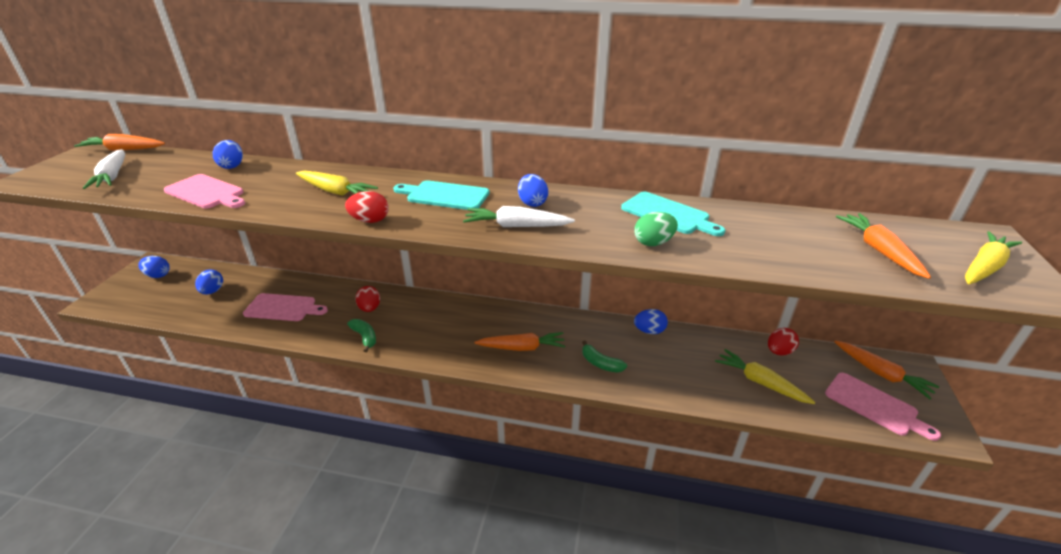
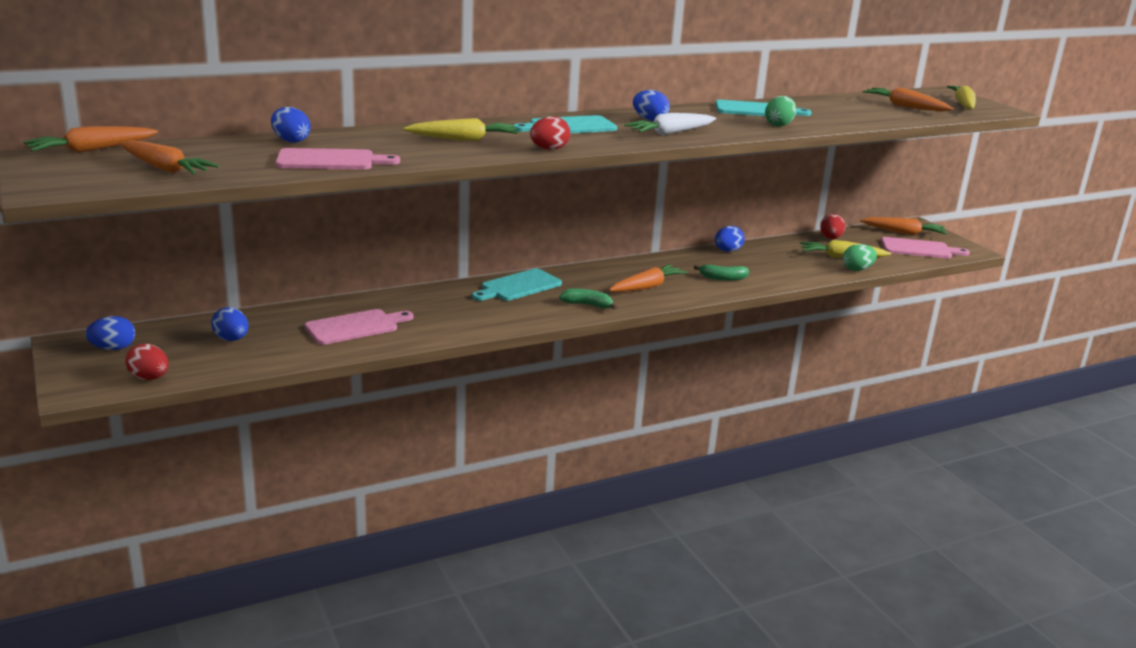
camera: 40 degrees left, 10 degrees down
(112, 176) = (165, 169): white carrot -> orange carrot
(365, 337) = (492, 320): green banana -> green banana (587, 305)
(370, 308) = (455, 302): red egg -> red egg (149, 378)
(431, 309) = (518, 286): none -> turquoise cutting board
(757, 406) = (857, 269): none -> green egg

